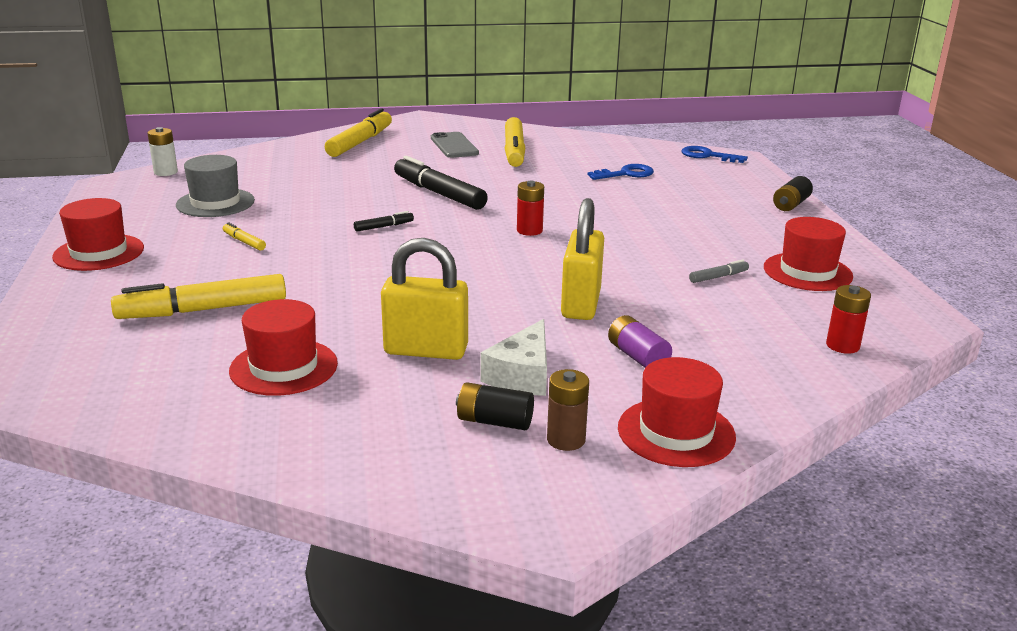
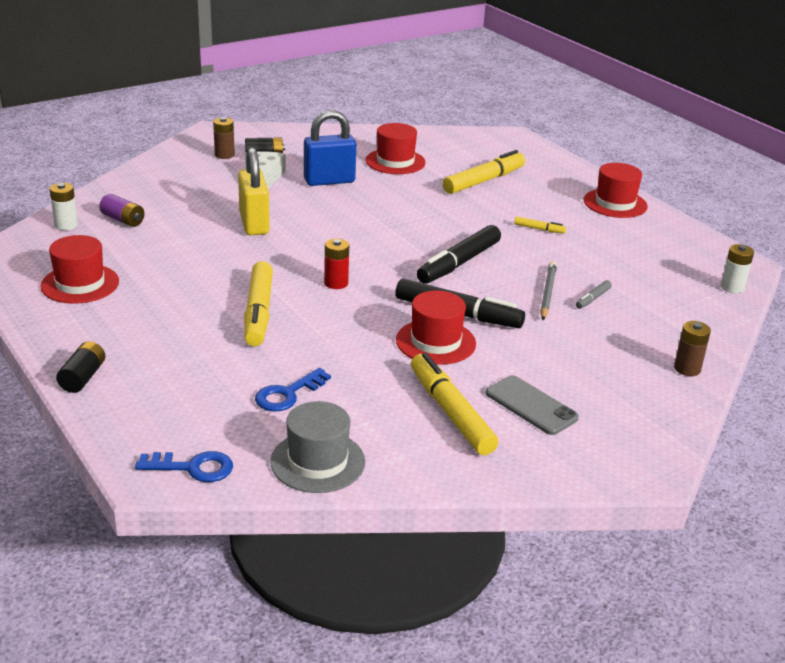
camera: 155 degrees right, 5 degrees up
(215, 203) = (624, 261): grey hat -> grey hat (317, 461)
(312, 143) = (687, 369): none -> brown battery
(336, 193) = (548, 293): none -> grey pencil
(360, 142) = (641, 384): yellow marker -> yellow marker (258, 312)
(384, 226) = (458, 263): black marker -> black marker, size x2.23
(426, 350) = (329, 181): yellow padlock -> blue padlock
(637, 357) = (202, 197): purple battery -> purple battery (123, 220)
(676, 432) = (170, 165): red hat -> red hat (435, 342)
(718, 277) = (157, 265): grey marker -> grey marker (592, 299)
(842, 345) = (66, 225): red battery -> white battery

